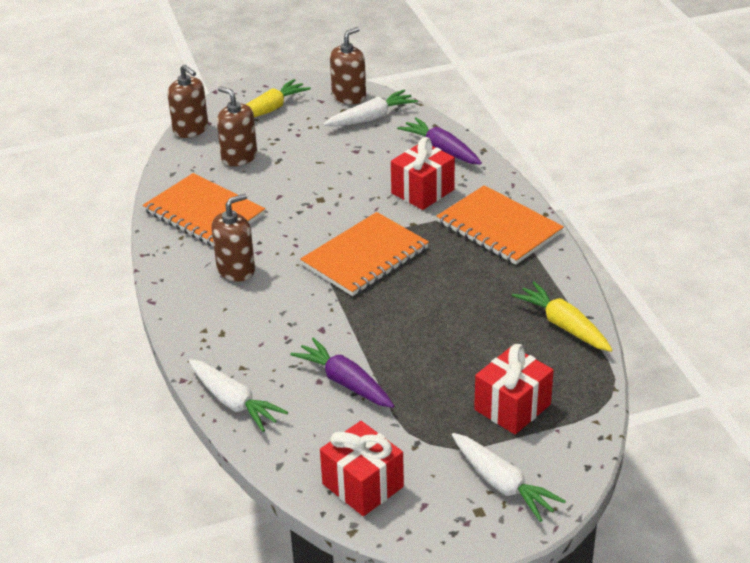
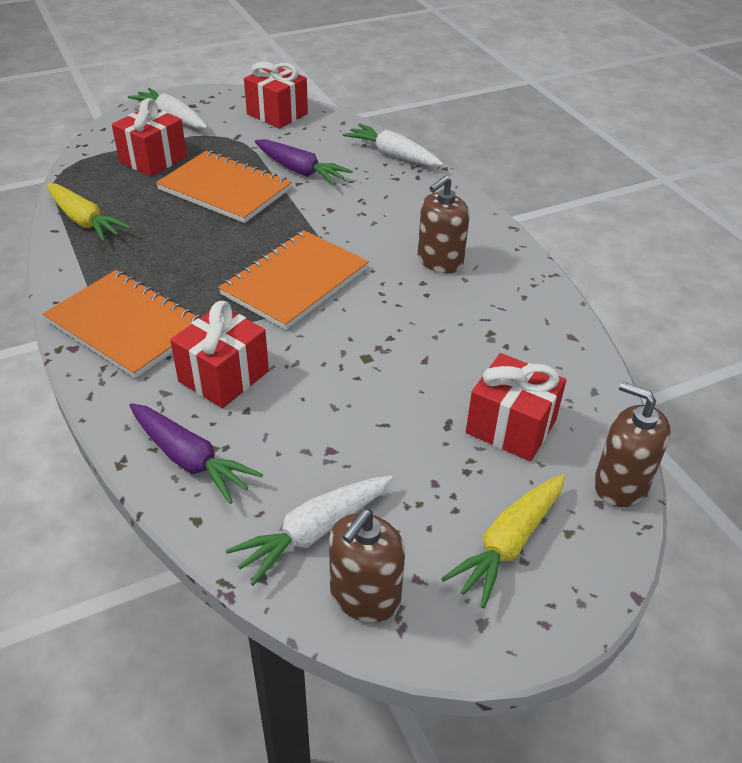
camera: 170 degrees right, 5 degrees up
(204, 213) = (513, 329): orange notebook -> orange notebook (225, 189)
(239, 157) = (511, 427): brown soap dispenser -> red gift

